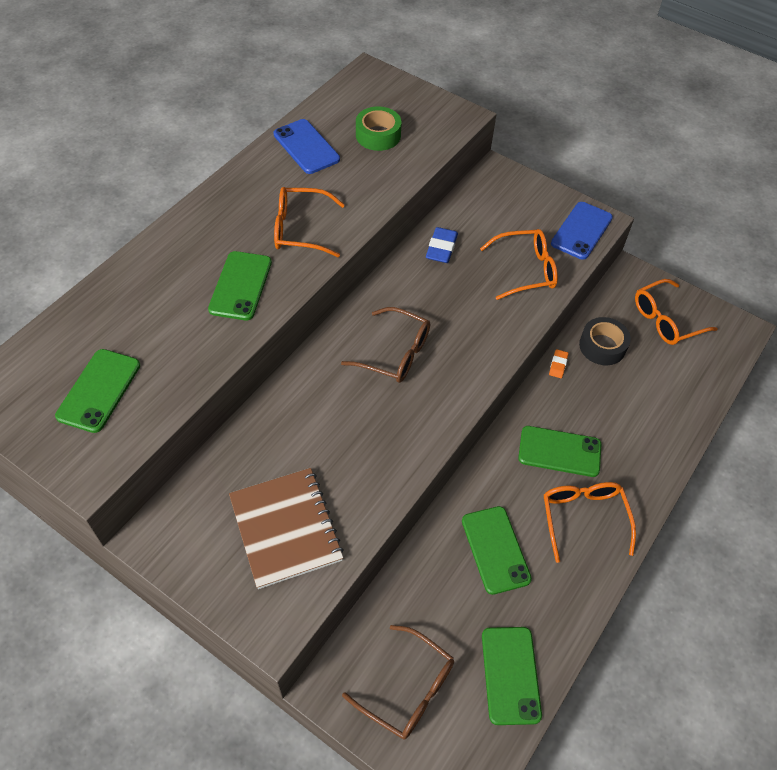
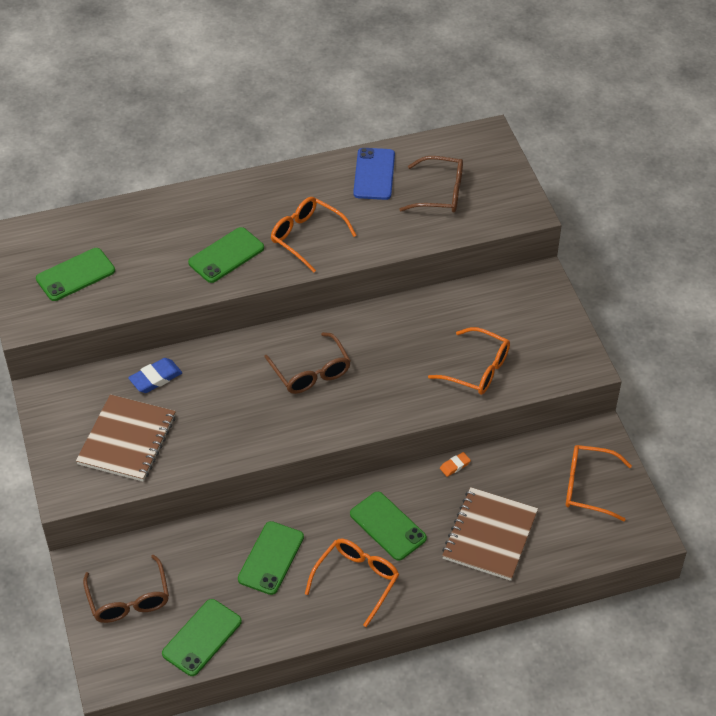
camera: 40 degrees right, 5 degrees down
(378, 135) = (440, 193): green tape -> brown glasses
(441, 248) = (427, 315): blue eraser -> blue eraser (155, 378)
(581, 231) = (560, 365): blue phone -> none
(602, 346) = (508, 474): black tape -> none
(640, 405) = (489, 535): none -> brown notebook

